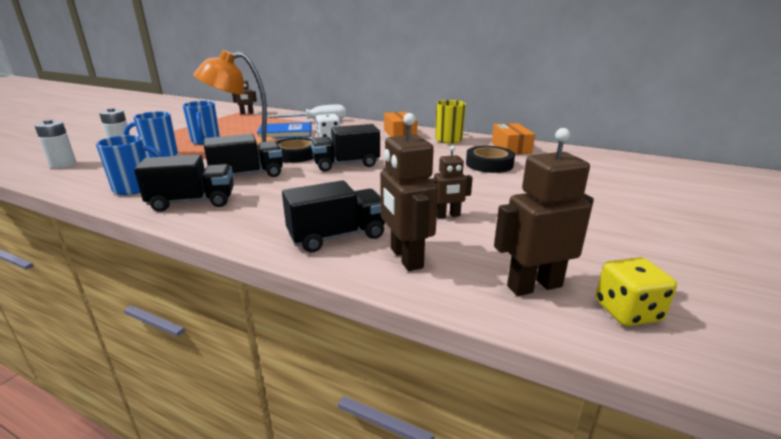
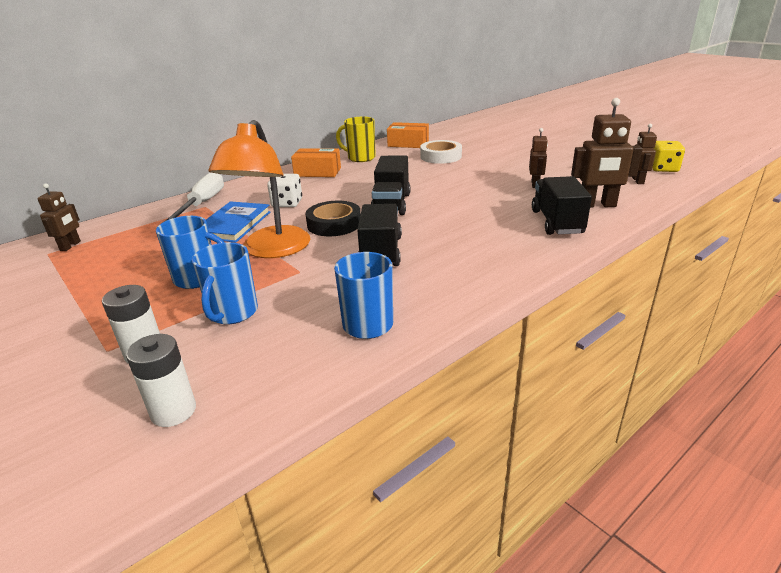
camera: 65 degrees left, 5 degrees up
(193, 202) = (445, 282): black truck -> none
(489, 164) = (441, 156): black tape -> white tape
(534, 286) = (637, 181): brown robot -> brown robot, size x0.60

